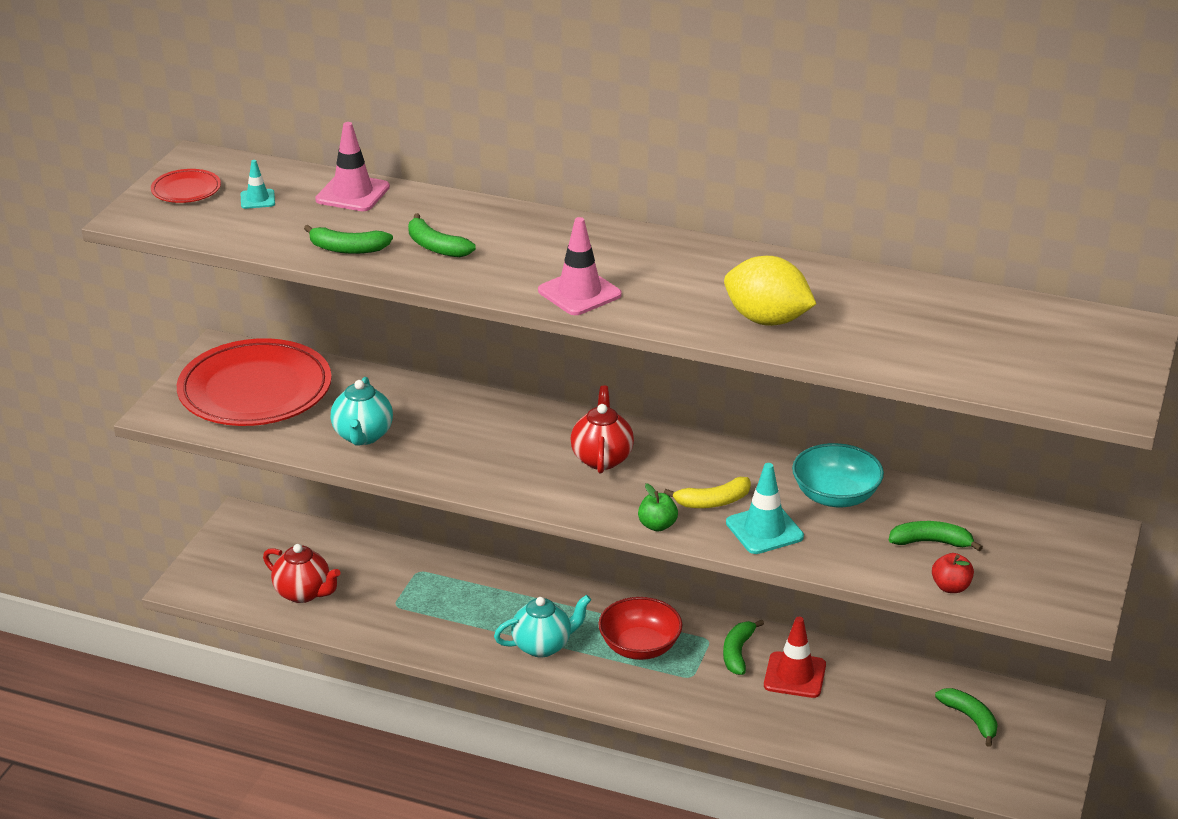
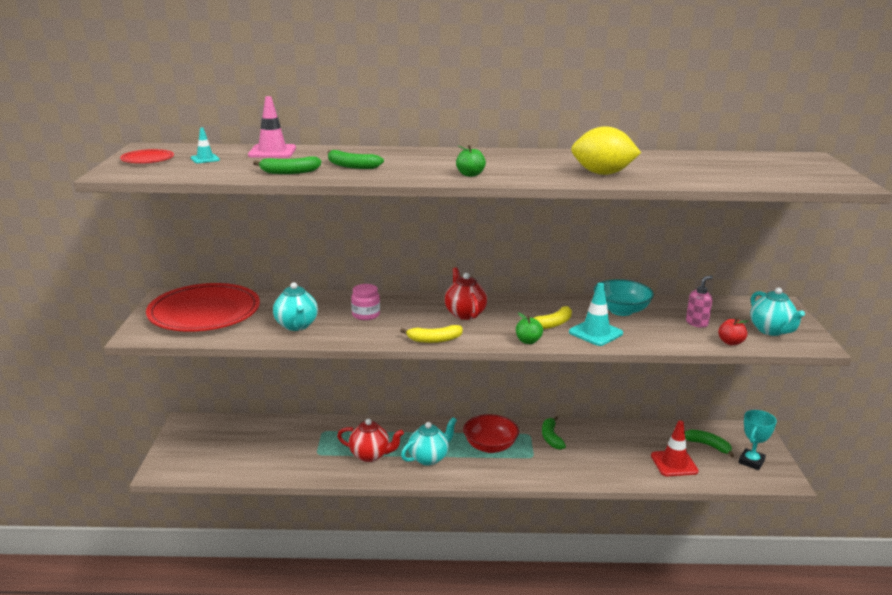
camera: 20 degrees left, 10 degrees down
(303, 593) = (250, 459): red teapot -> red teapot (370, 455)
(464, 434) = (366, 315): none -> pink jar
(530, 497) = (434, 340): none -> yellow banana
(579, 293) = (470, 174): pink traffic cone -> green apple
(794, 675) = (593, 443): red traffic cone -> red traffic cone (674, 463)
(931, 542) = (697, 323): green banana -> pink soap dispenser
(1018, 760) = (751, 462): none -> turquoise trophy
(1034, 578) = (771, 330): none -> turquoise teapot

